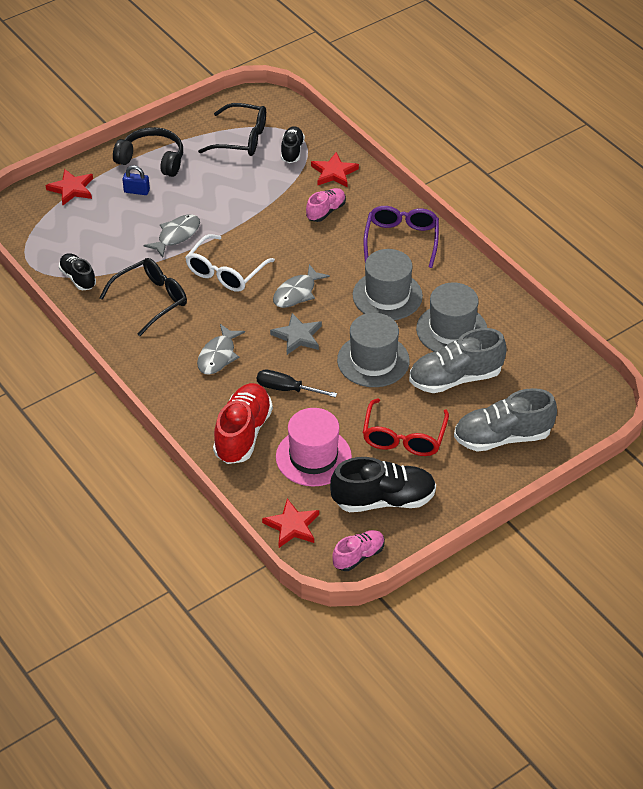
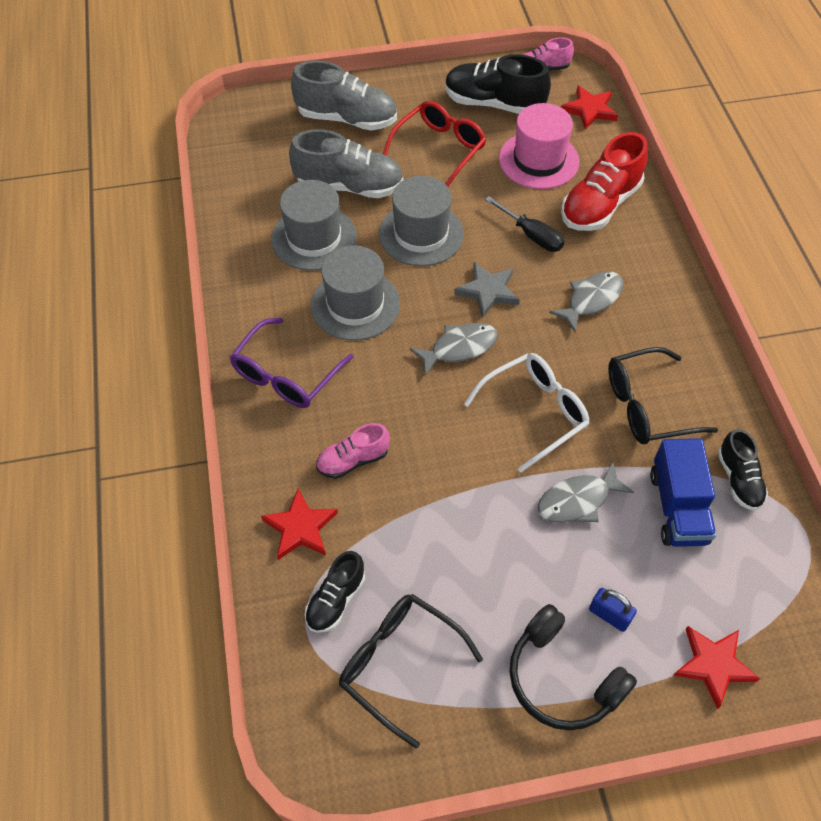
camera: 155 degrees left, 10 degrees up
(113, 251) = (677, 507): none -> blue truck

